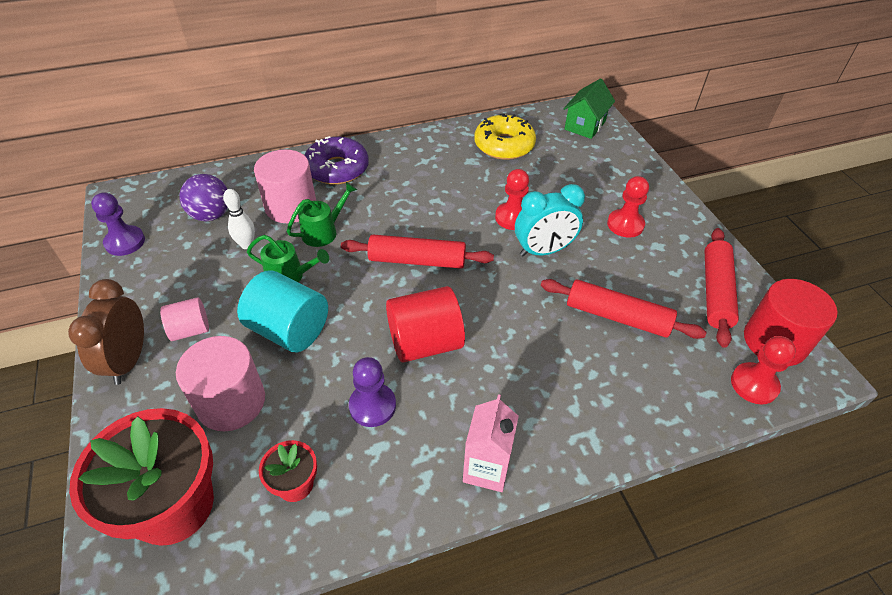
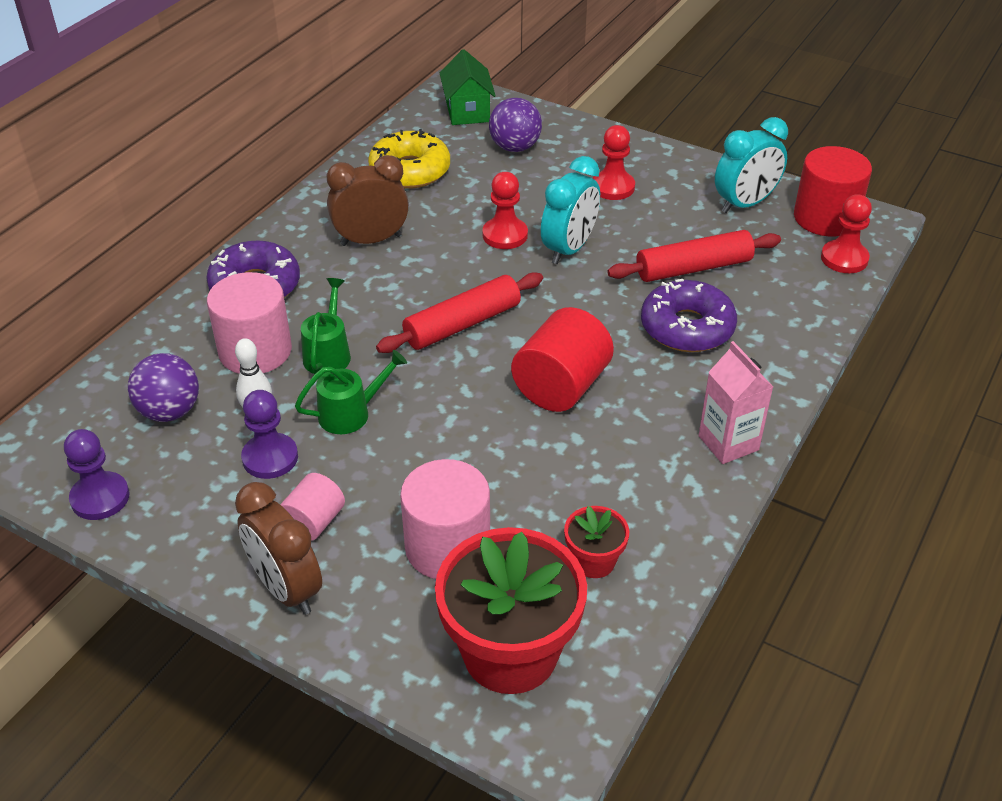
camera: 40 degrees left, 5 degrees down
(289, 330) = (419, 457): turquoise cylinder -> none
(372, 406) = (581, 463): purple pawn -> purple pawn (270, 458)
(430, 176) = (371, 240): none -> brown clock
(560, 358) = (687, 327): none -> purple donut
(588, 163) = (515, 147): none -> purple ball
(715, 292) = (745, 204): red rolling pin -> turquoise clock

